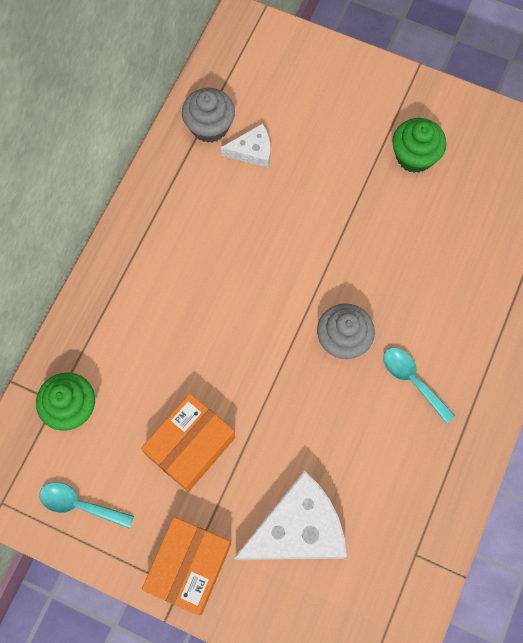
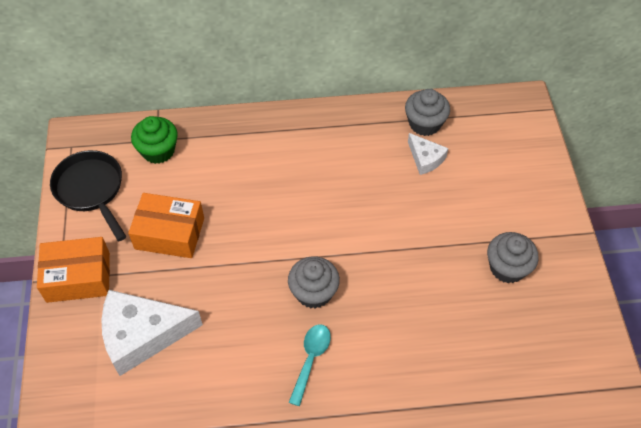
camera: 60 degrees right, 15 degrees down
(80, 505) = (91, 190): turquoise spoon -> black pan
(297, 529) = (142, 335): white cheese -> white cheese turned 135 degrees clockwise
(414, 156) = (507, 268): green cupcake -> grey cupcake

